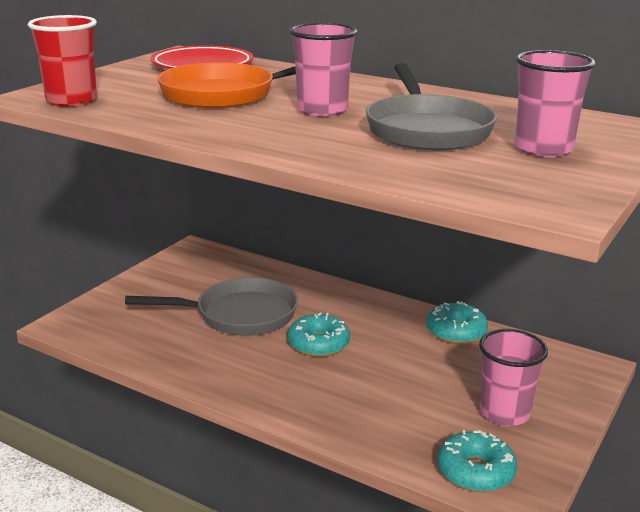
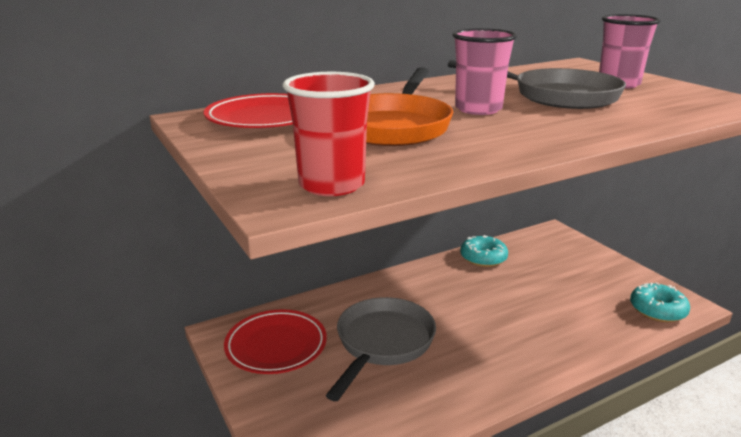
camera: 60 degrees left, 0 degrees up
(195, 273) = (276, 346): none -> red plate
(318, 344) = (462, 318): turquoise donut -> none
(504, 413) = (594, 277): pink cup -> none

